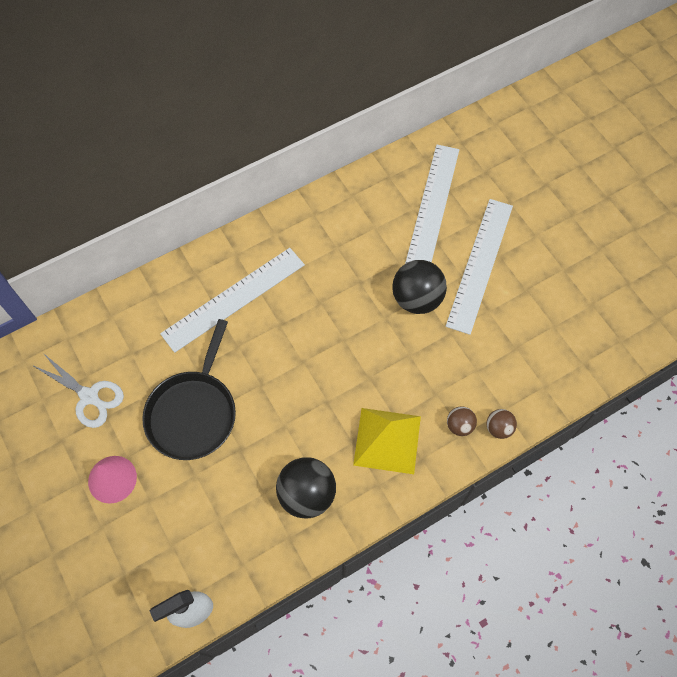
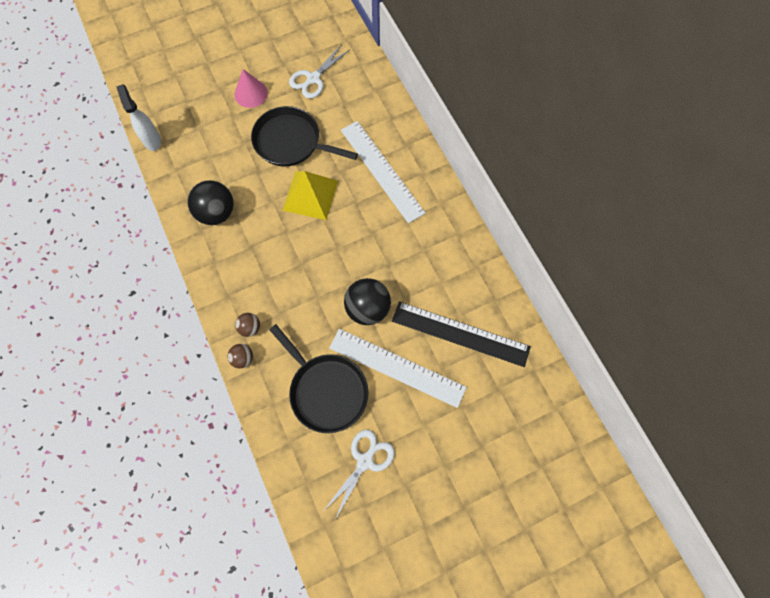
camera: 95 degrees right, 5 degrees up
(387, 440) = (247, 272): yellow pyramid -> yellow pyramid (310, 195)
(432, 207) = (460, 334): white ruler -> black ruler
(519, 332) = (326, 390): none -> black pan
(585, 287) = (365, 461): none -> white scissors

